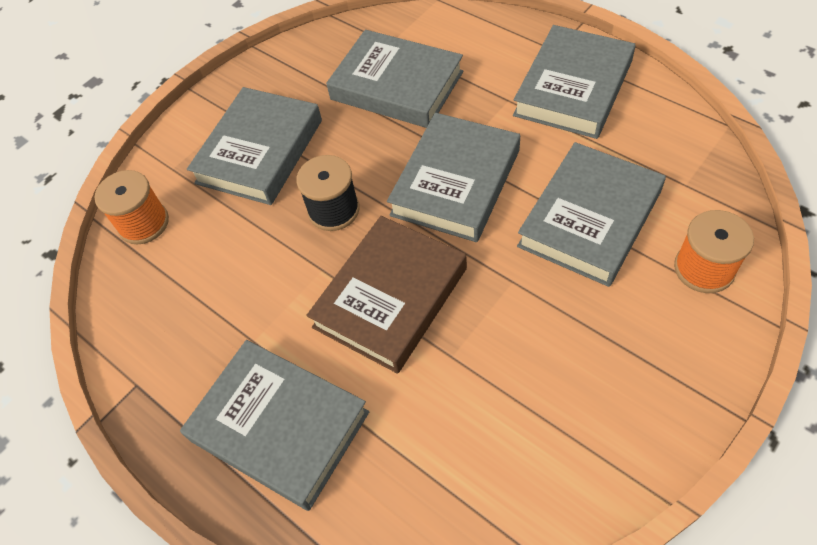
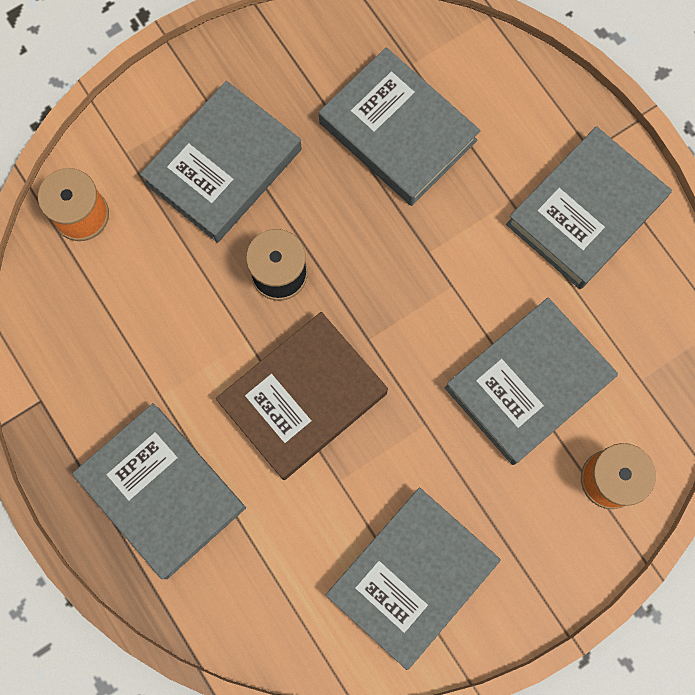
camera: 10 degrees right, 20 degrees up
(456, 182) = (414, 288): grey book -> grey book (412, 577)

